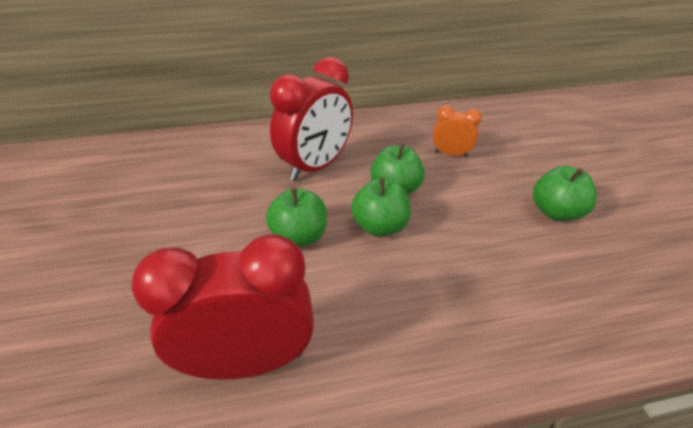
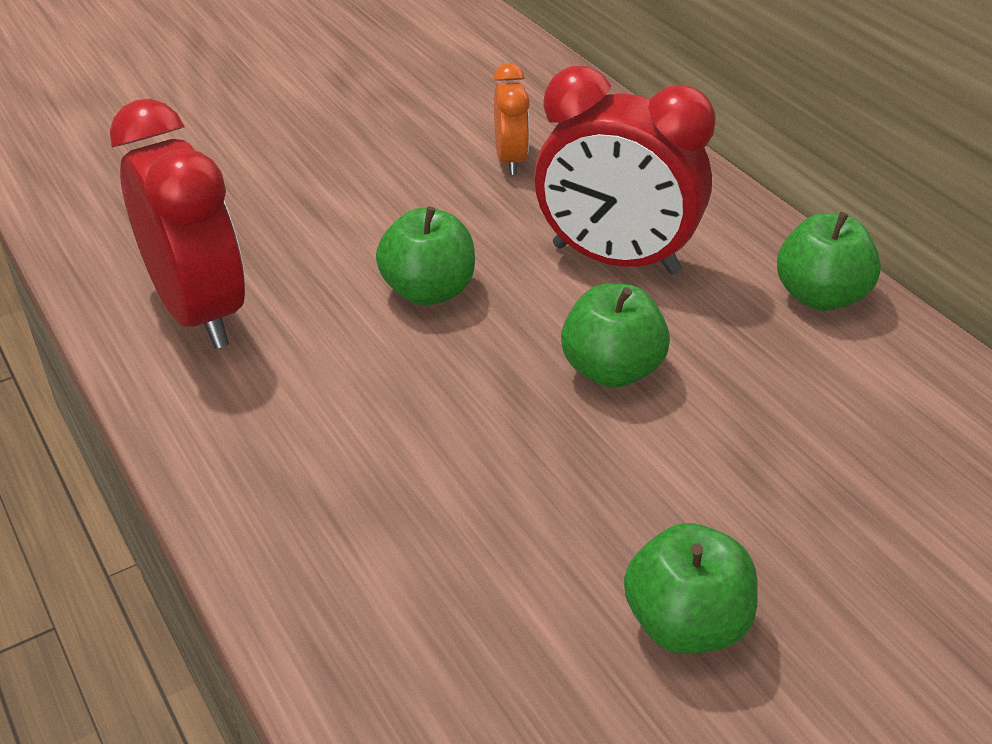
camera: 70 degrees right, 0 degrees up
(380, 226) = (498, 371): green apple -> green apple (820, 296)
(451, 154) = (793, 431): orange clock -> orange clock (510, 160)

